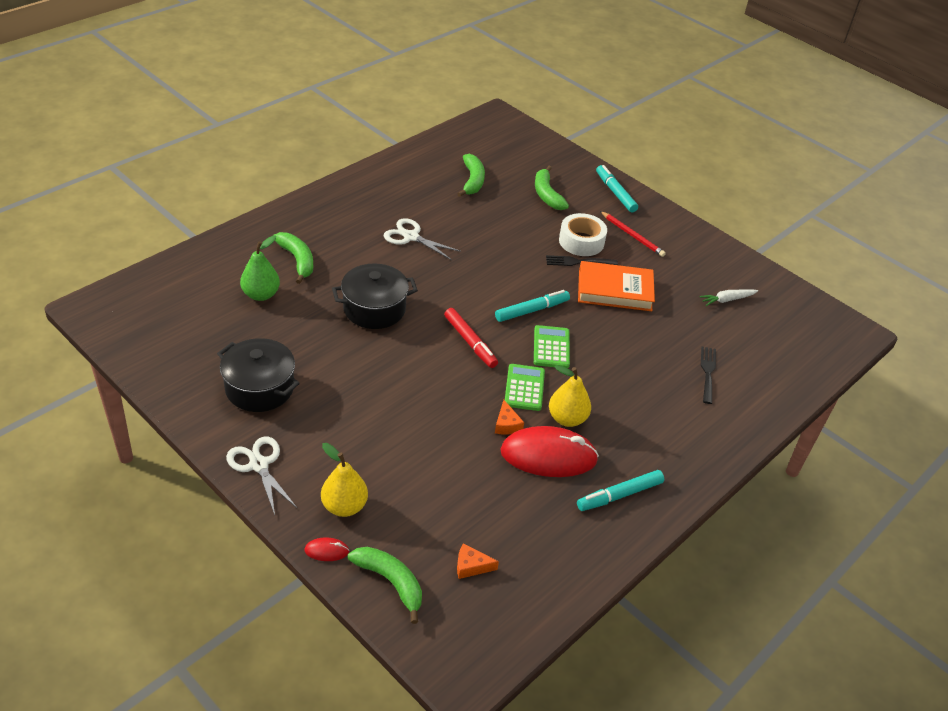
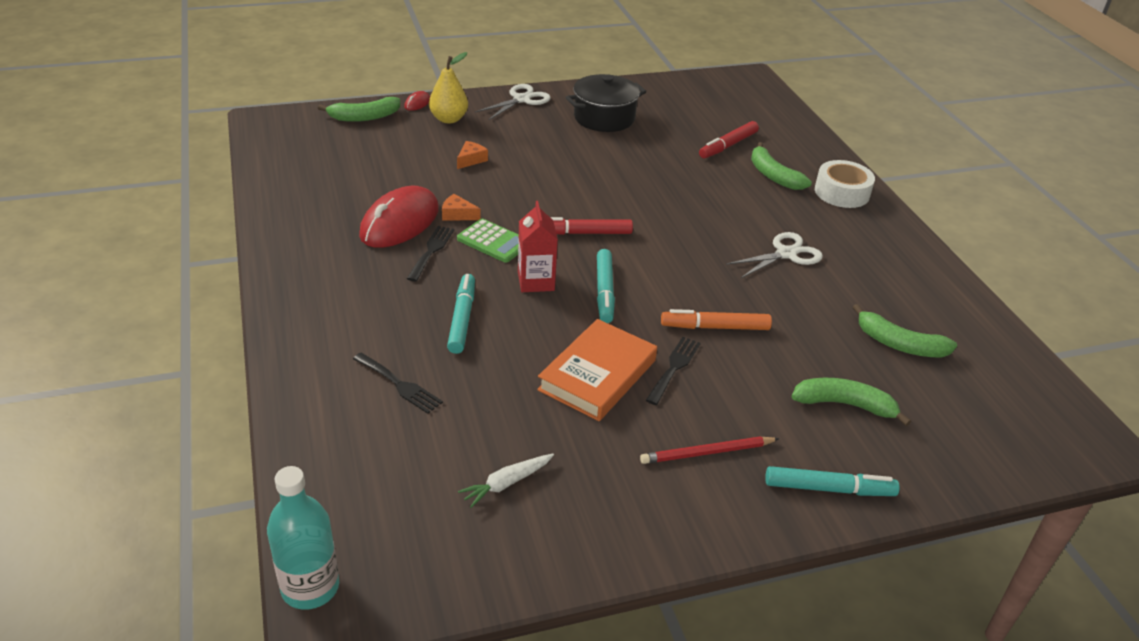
camera: 120 degrees right, 5 degrees down
(259, 465) = (521, 99): white scissors -> white scissors turned 45 degrees counterclockwise
(261, 294) = (728, 145): green pear -> red marker
(297, 260) = (773, 175): green banana -> green banana turned 60 degrees clockwise
(374, 309) = (671, 195): black pot -> none
(471, 566) = (338, 149): orange cheese -> orange cheese (471, 160)
(523, 253) = (715, 327): none -> orange marker
(551, 347) = (536, 281): green calculator -> red carton
(567, 418) = (431, 251): yellow pear -> black fork
(581, 241) = (716, 391): white tape -> white tape (842, 192)
(619, 495) = (316, 242): turquoise marker -> turquoise marker (462, 319)
(727, 300) = (506, 483): white carrot -> white carrot turned 135 degrees counterclockwise
(853, 343) = (310, 587): none -> turquoise bottle

